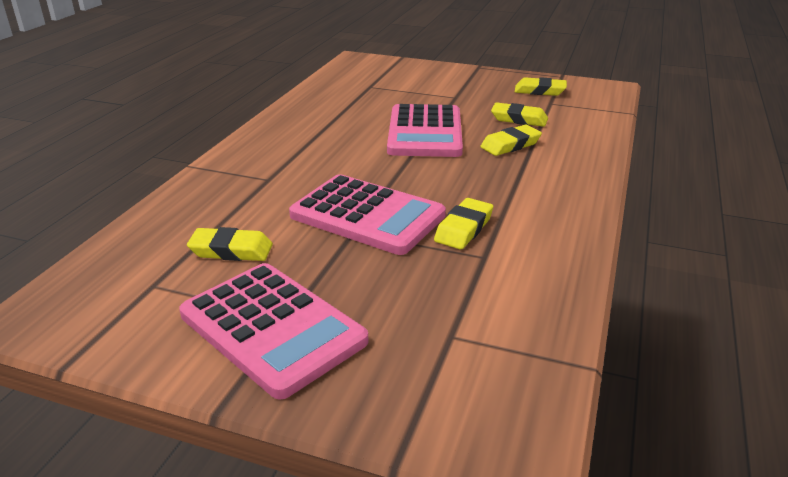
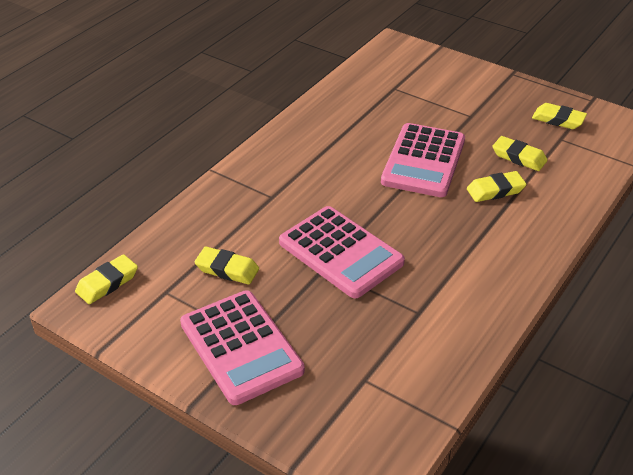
camera: 15 degrees right, 10 degrees up
(464, 228) = (414, 281): yellow eraser -> yellow eraser (107, 283)

